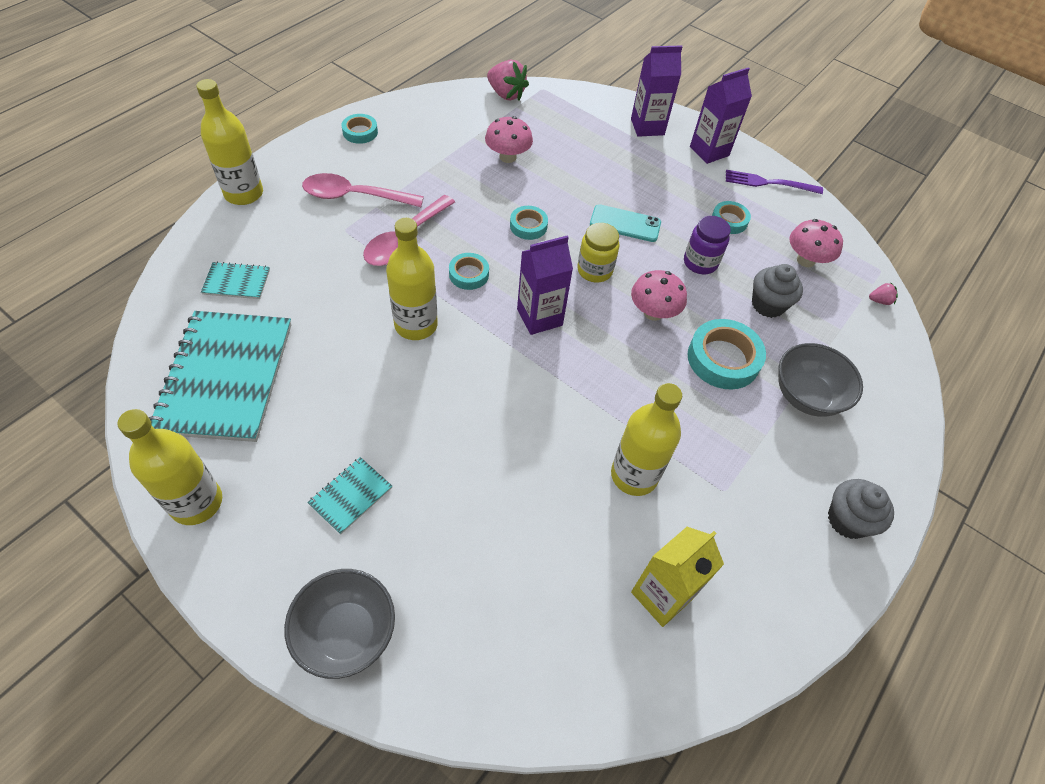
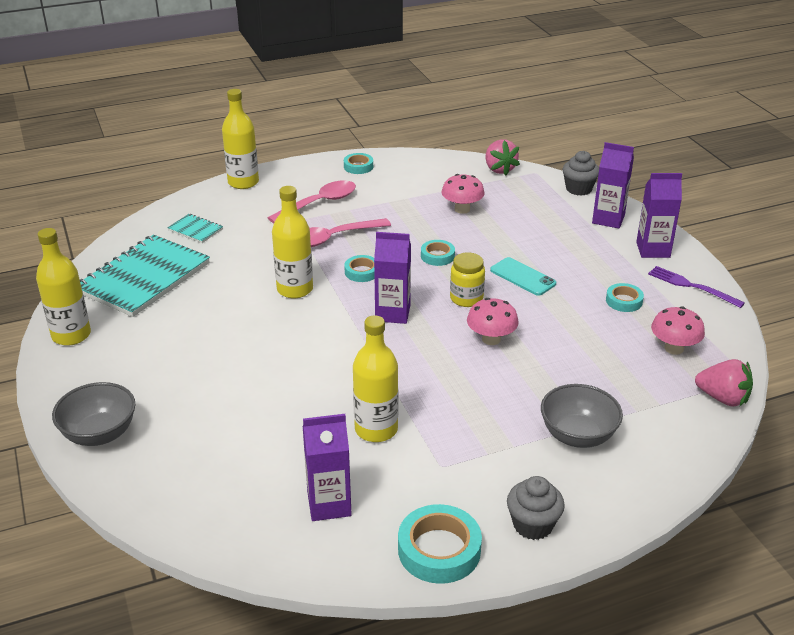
camera: 35 degrees right, 20 degrees down
(351, 496) = (165, 366): turquoise notebook -> none
(354, 196) = (319, 203): pink spoon -> pink spoon turned 105 degrees clockwise
(661, 595) = (329, 504): yellow carton -> purple carton
(700, 263) = (566, 320): purple jar -> none
(723, 359) = (524, 387): turquoise tape -> turquoise tape (439, 550)
(768, 305) = (603, 366): grey cupcake -> grey cupcake (578, 189)
(879, 301) = (722, 398): pink strawberry -> pink strawberry, size x2.06

